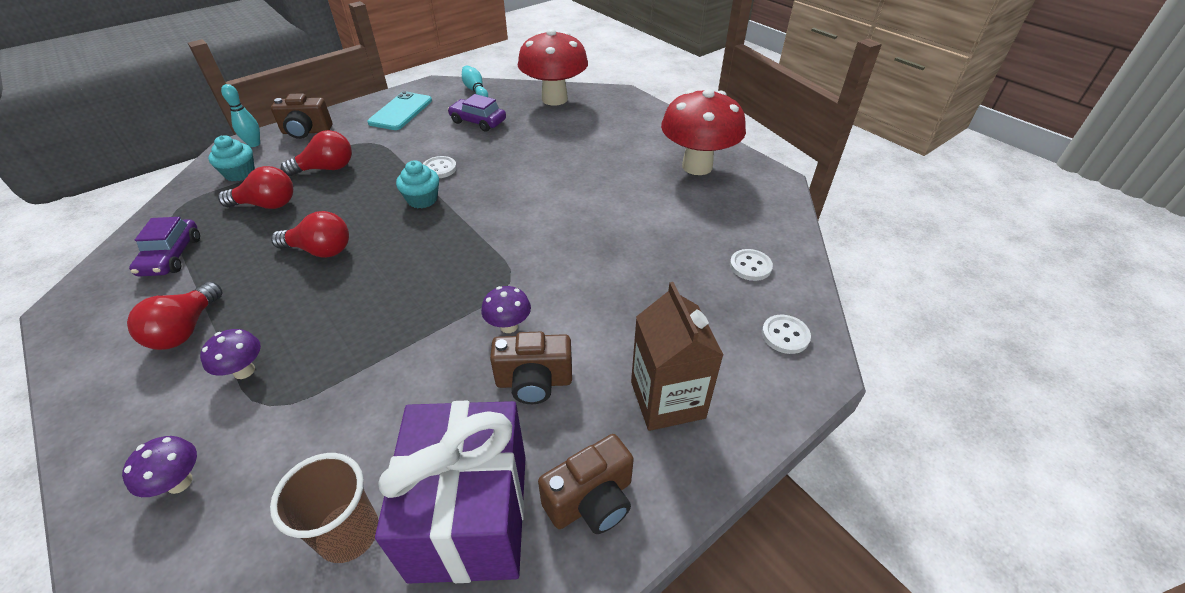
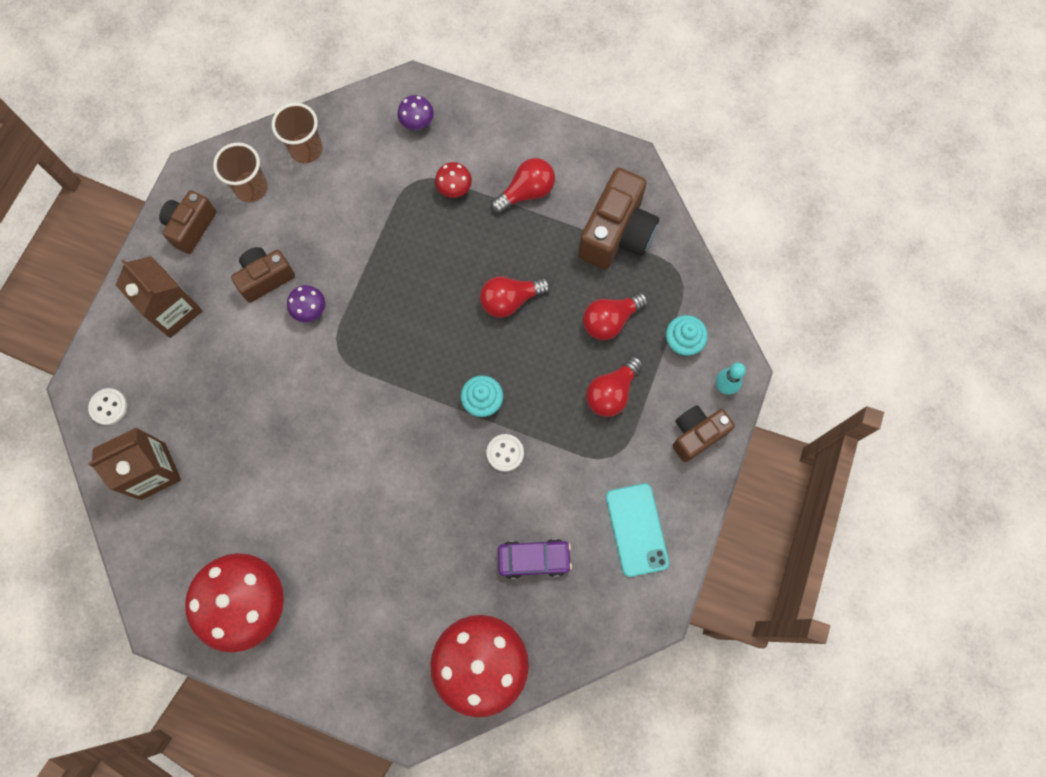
camera: 150 degrees right, 30 degrees up
(171, 256) = (616, 234): purple car -> brown camera
(186, 330) = (526, 192): red light bulb -> red light bulb turned 75 degrees clockwise
(244, 371) = (454, 189): purple mushroom -> red mushroom
(470, 515) = (251, 188): purple gift -> brown cup
(475, 90) = (592, 628): turquoise bowling pin -> none
(750, 266) = (153, 471): white button -> brown carton

